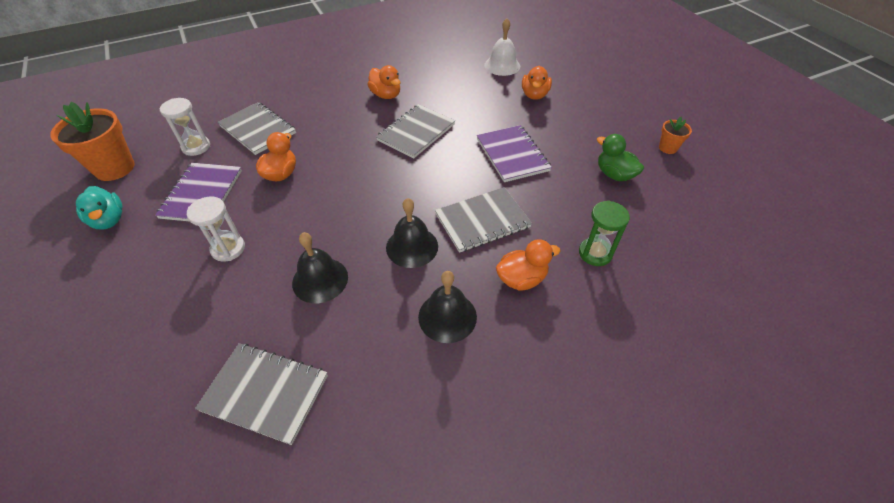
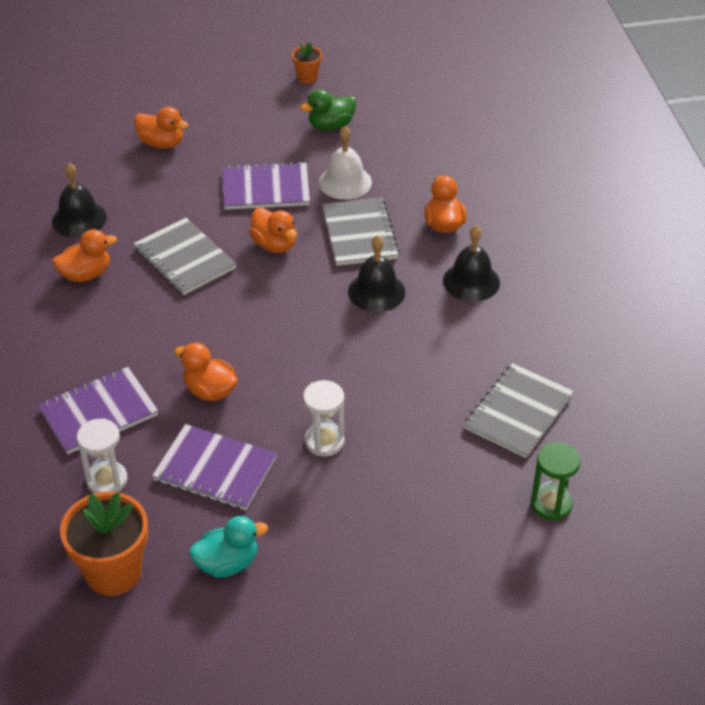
camera: 75 degrees left, 5 degrees down
(258, 129) = (98, 412): grey notebook -> purple notebook
(320, 280) = (397, 366): black bell -> black bell (79, 219)
(448, 173) = (274, 245): none -> orange duck
(502, 65) = (78, 154): white bell -> white bell (345, 182)
(595, 253) = (430, 170): green hourglass -> green hourglass (551, 504)

